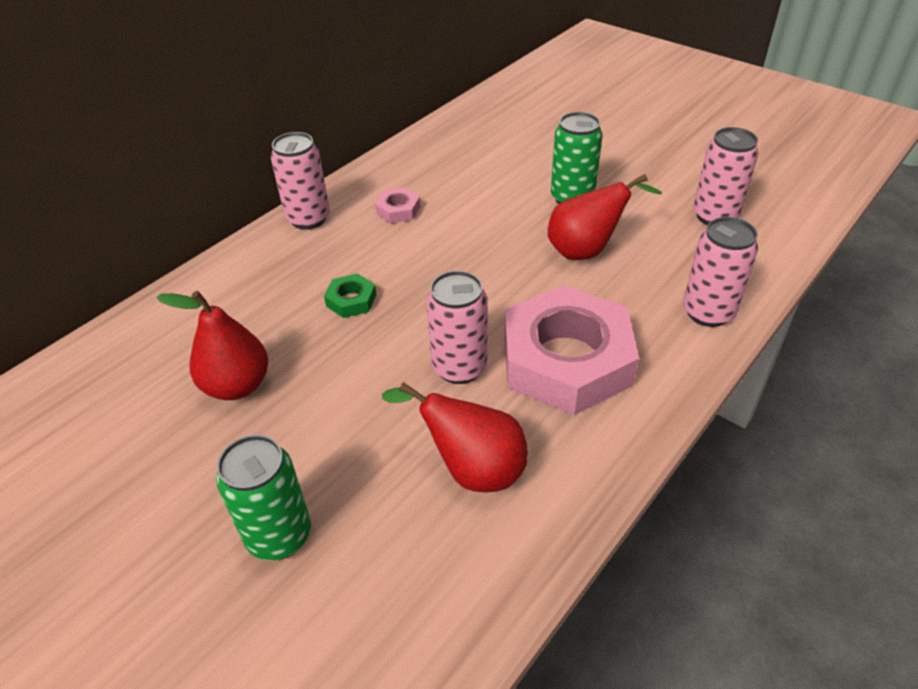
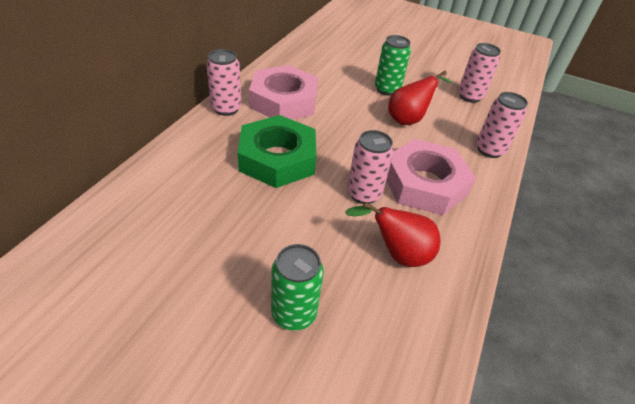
camera: 20 degrees left, 0 degrees up
(237, 386) = (222, 220): red pear -> none
(351, 300) = (277, 158): green nut -> green nut, size x2.48
(398, 210) = (284, 101): pink nut -> pink nut, size x2.48

